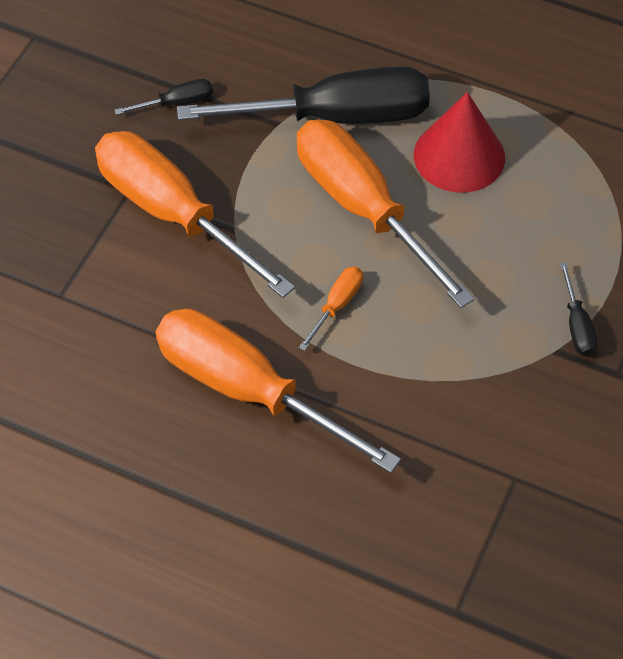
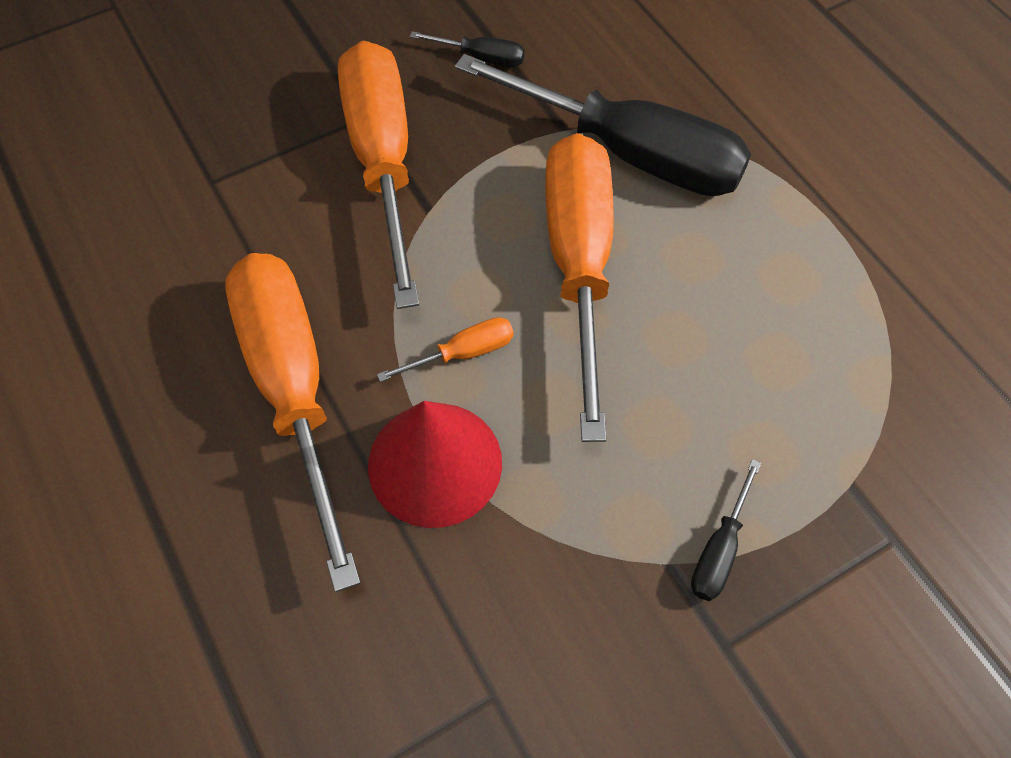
camera: 35 degrees right, 5 degrees up
(459, 156) = (732, 267): red cone -> red cone (435, 463)

